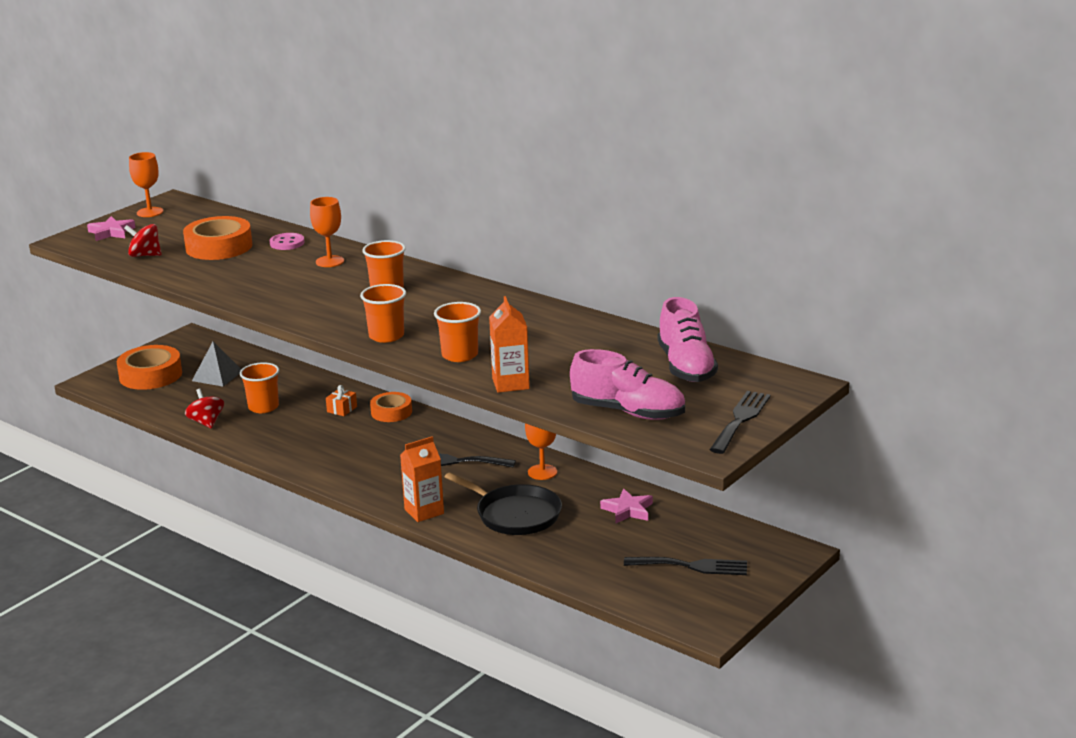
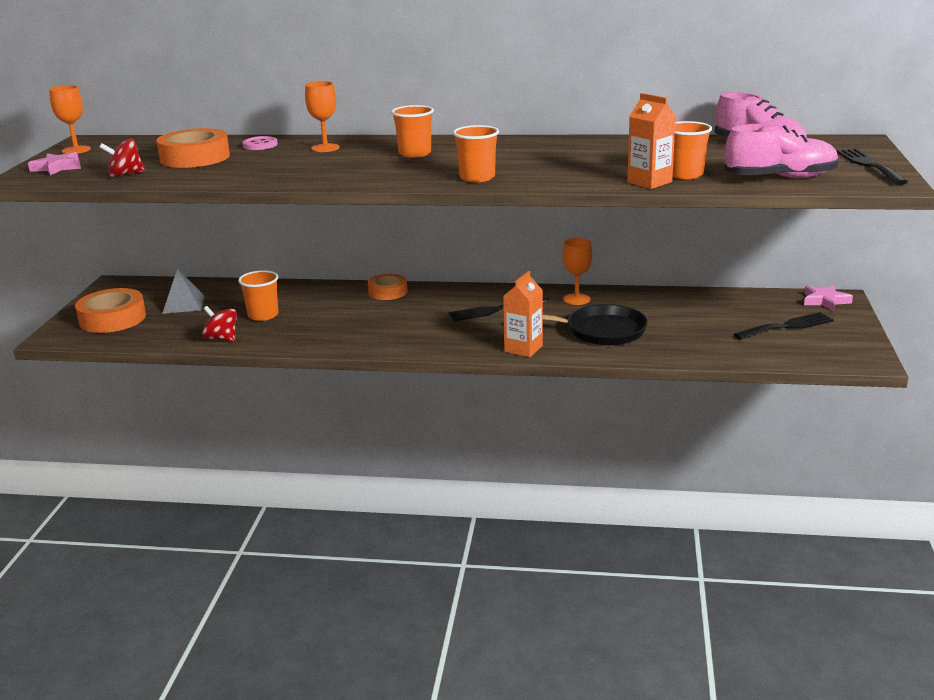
camera: 30 degrees left, 0 degrees up
(342, 409) = (340, 300): orange gift -> none
(460, 355) = (568, 176): orange cup -> orange cup (685, 174)
(628, 510) = (681, 305): pink star -> pink star (825, 301)

